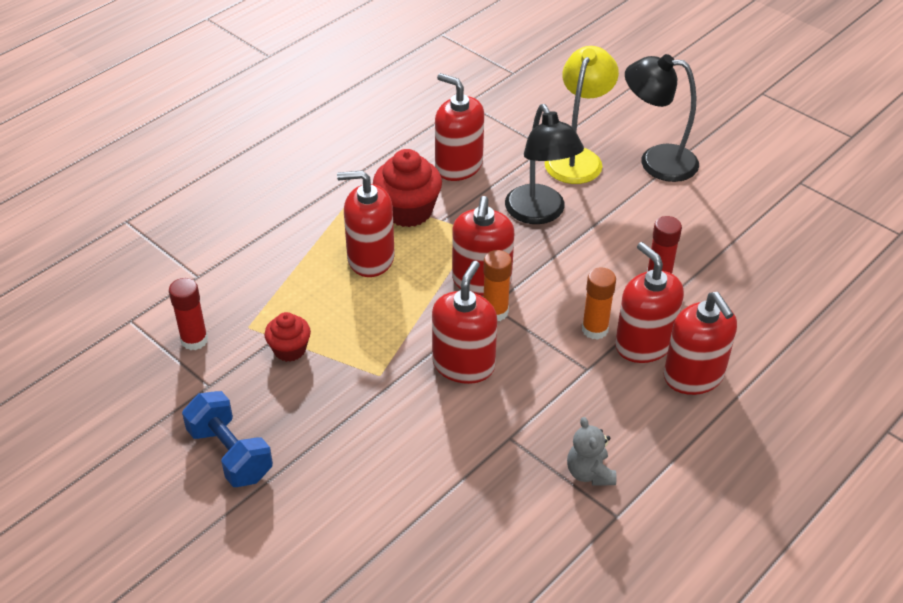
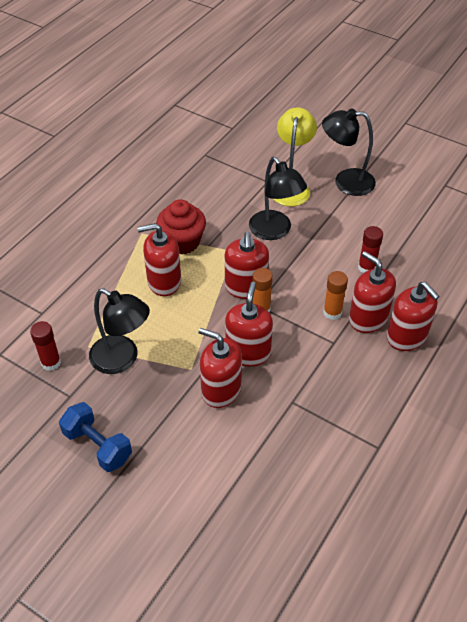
camera: 10 degrees left, 5 degrees up
(289, 350) = (122, 359): red cupcake -> black lamp
(458, 166) = (210, 203): red soap dispenser -> red soap dispenser (221, 390)
(589, 473) = (353, 419): grey teddy bear -> none

